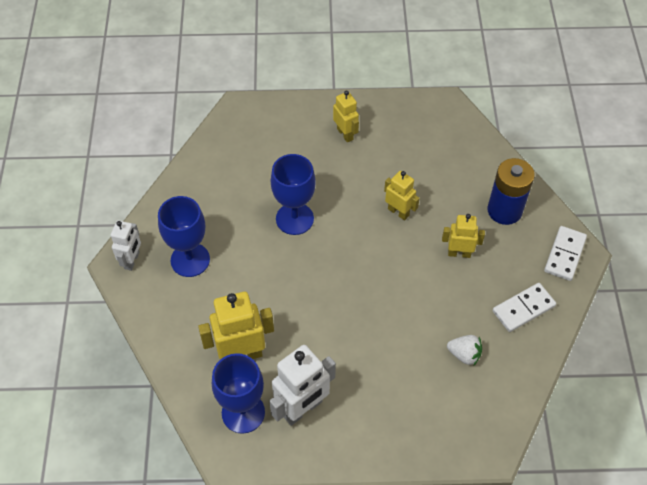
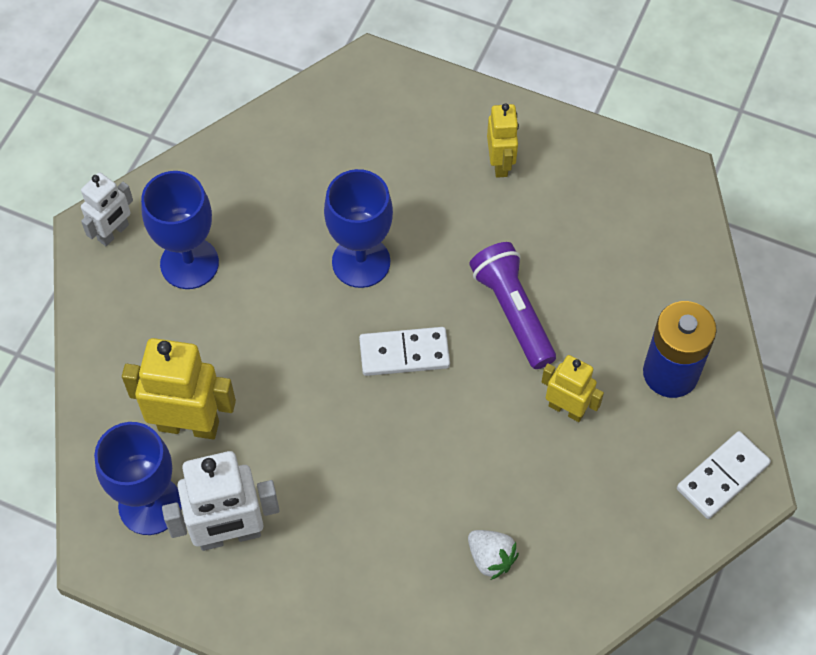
camera: 25 degrees right, 5 degrees up
(398, 212) = (513, 312): yellow robot -> purple flashlight
(523, 308) = (614, 529): white domino -> white domino (404, 353)

